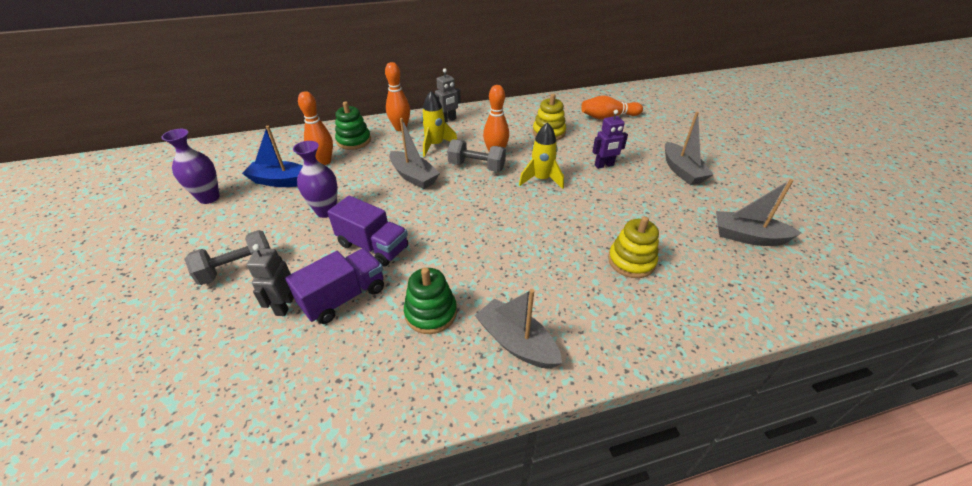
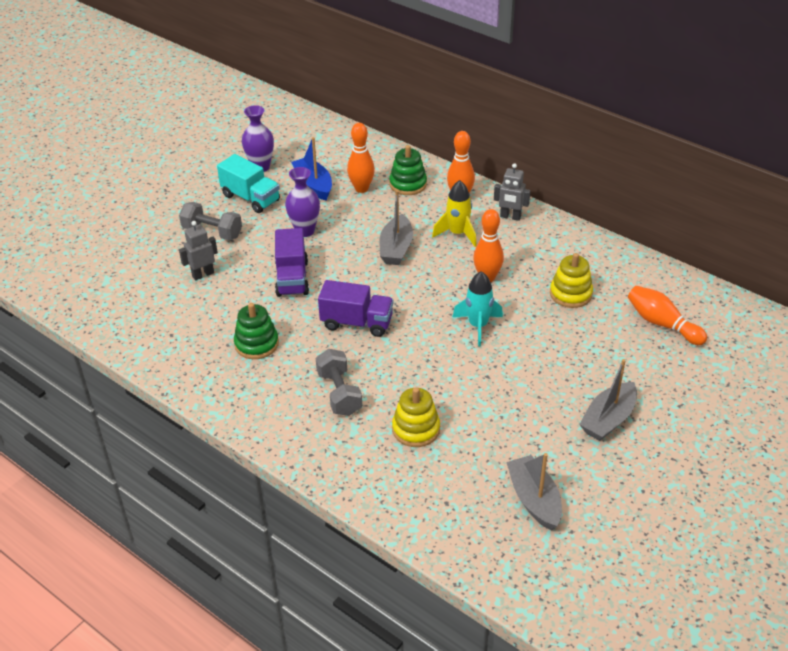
camera: 55 degrees right, 0 degrees up
(236, 222) = (251, 198): none -> turquoise truck
(344, 297) = (233, 295): purple truck -> purple truck (357, 323)
(476, 166) = (452, 276): grey dumbbell -> grey dumbbell (339, 393)
(516, 342) = (268, 399): grey boat -> none
(541, 179) = (478, 326): yellow rocket -> turquoise rocket
(604, 165) = (552, 358): purple robot -> none

